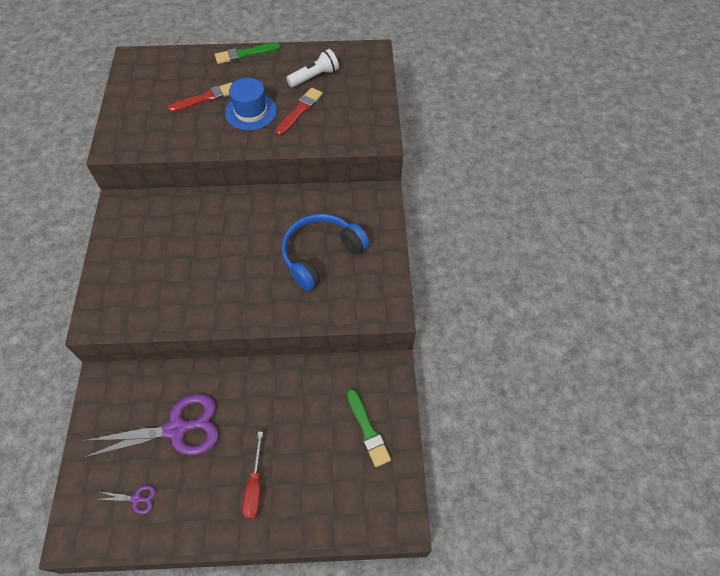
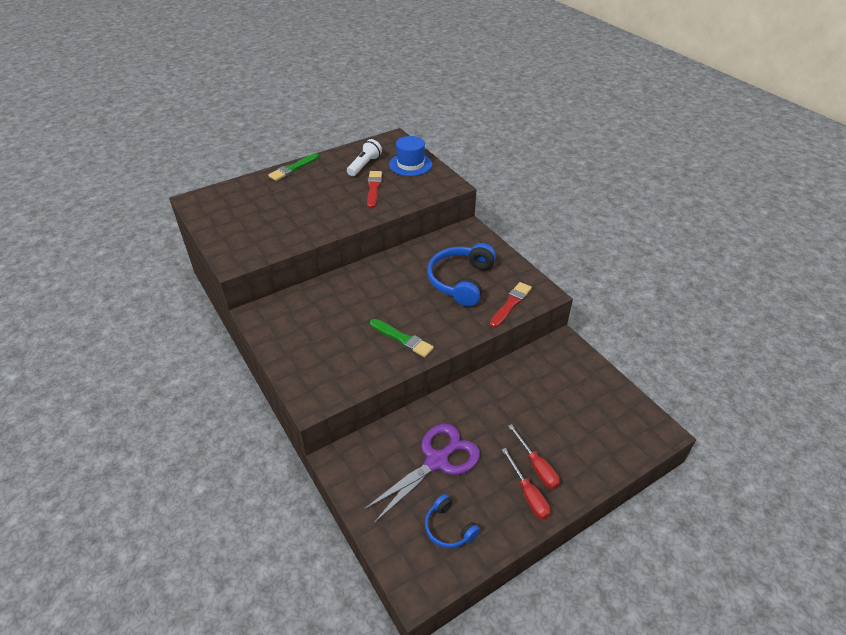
camera: 30 degrees left, 15 degrees down
(136, 499) = (448, 528): purple scissors -> blue headphones
(205, 98) = (287, 205): red brush -> red brush (511, 304)
(225, 509) = (528, 494): none -> red screwdriver
(251, 112) = (334, 201): blue hat -> blue hat (410, 164)
(367, 430) = (583, 387): green brush -> green brush (402, 339)

